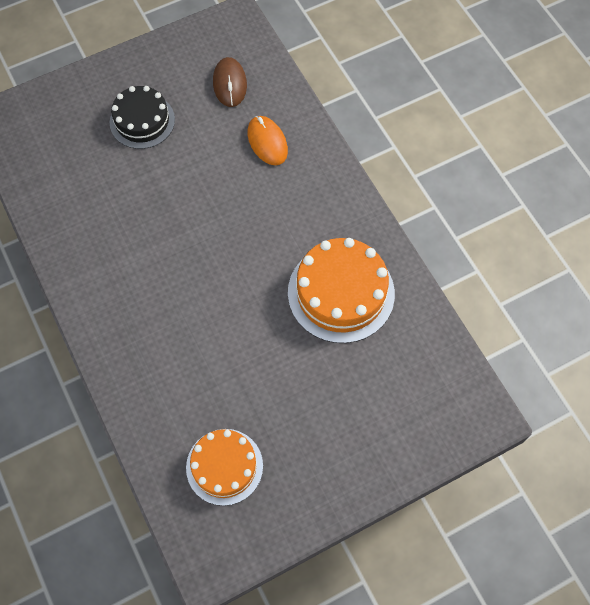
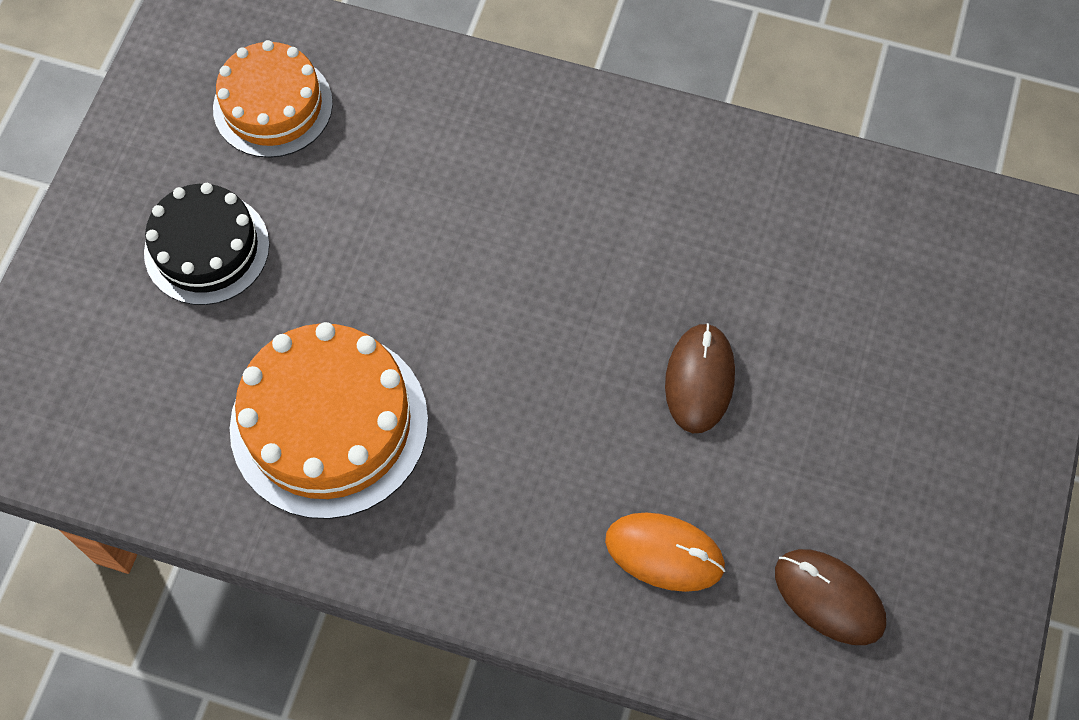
camera: 135 degrees right, 0 degrees up
(142, 121) = (873, 414): black cake -> black cake (207, 248)
(186, 185) = (699, 380): none -> brown mouse

